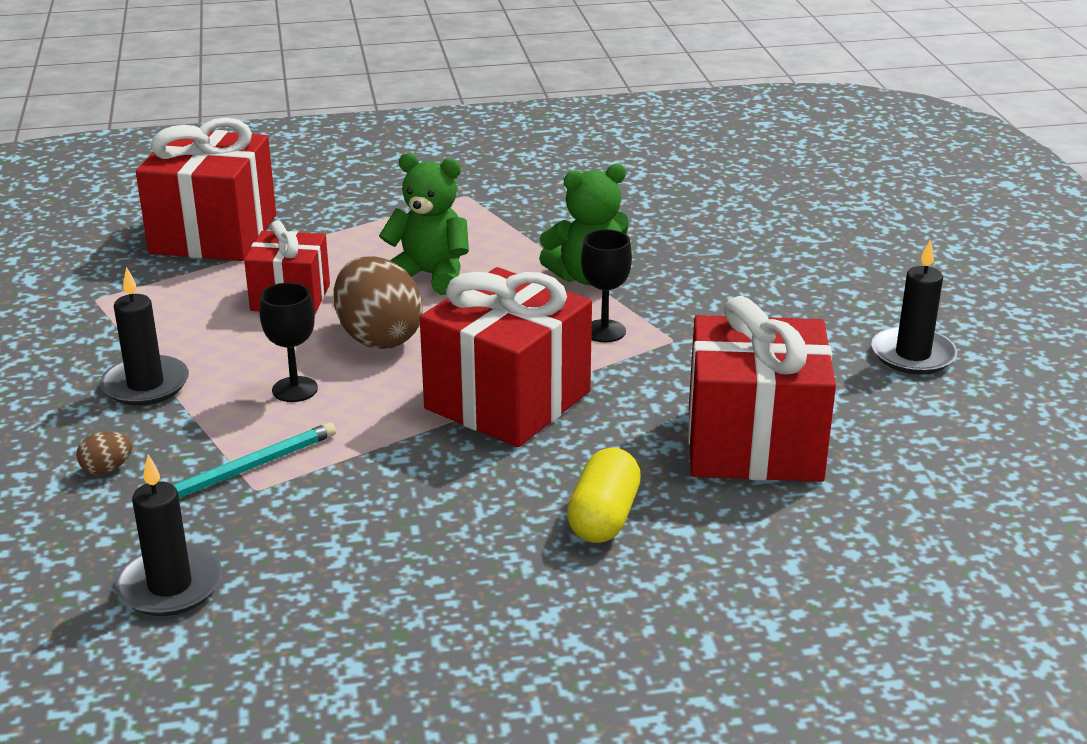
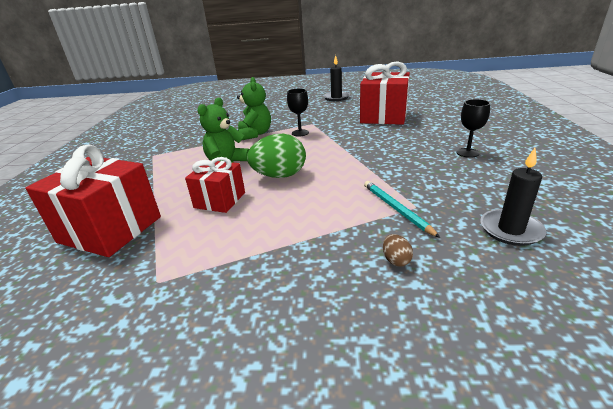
camera: 75 degrees left, 0 degrees up
(145, 385) = (297, 249): black candle -> none
(295, 389) = (321, 197): black goblet -> black goblet (467, 153)
(379, 337) = (279, 176): brown egg -> green egg
(507, 400) = (346, 150): red gift -> none
(603, 517) = (430, 137): yellow capsule -> none

